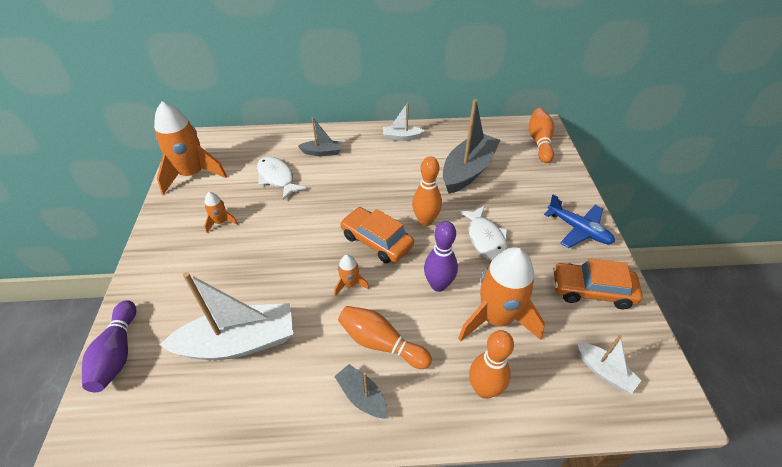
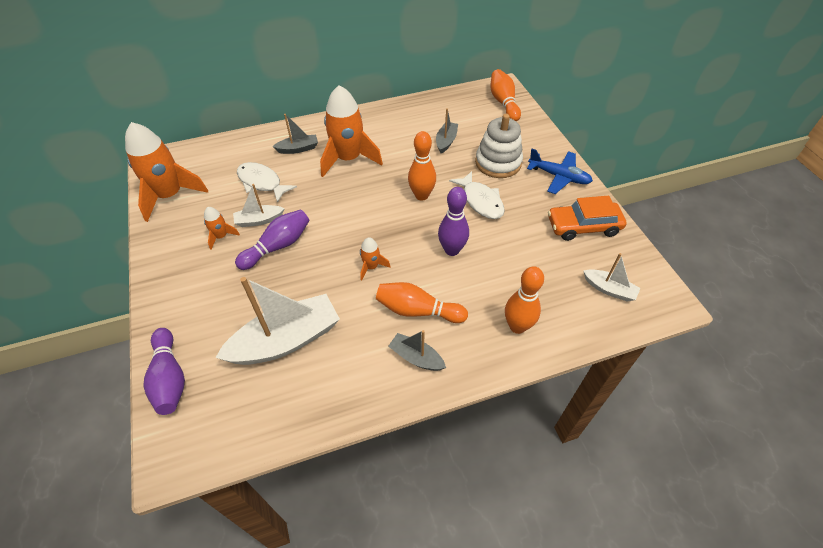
camera: 15 degrees left, 5 degrees up
(268, 243) = (278, 246): none -> purple bowling pin
(376, 241) = (382, 223): orange car -> none
(401, 137) = (372, 120): white boat -> white boat (259, 220)
(468, 170) = (446, 141): grey boat -> grey boat, size x0.50
(496, 318) = (510, 267): orange rocket -> orange rocket (348, 159)
(515, 202) = (498, 163): none -> white stacking toy

